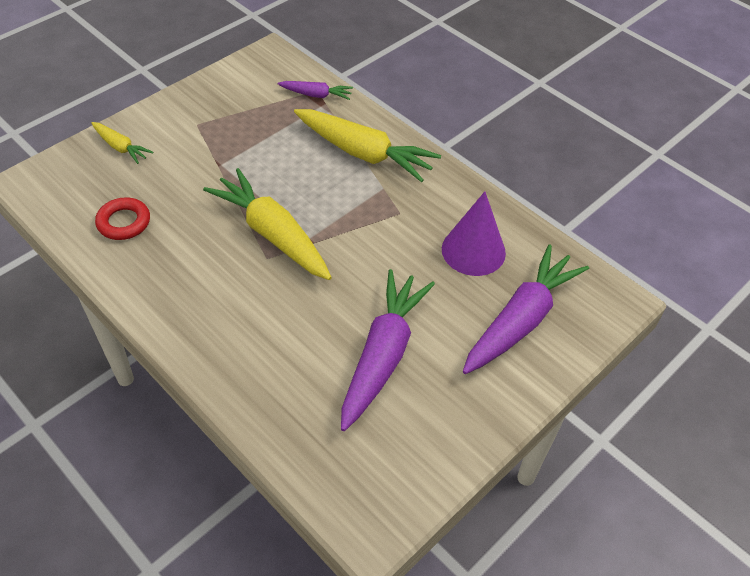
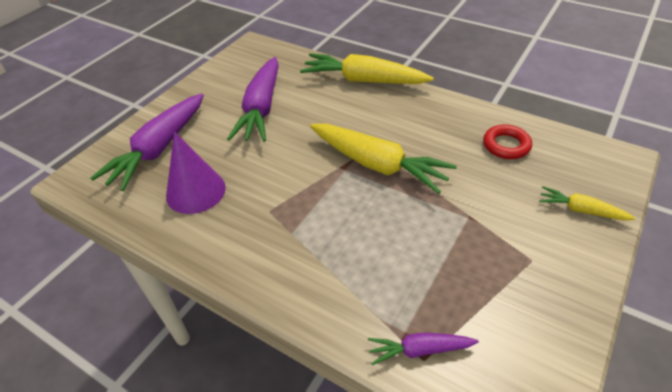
camera: 170 degrees right, 5 degrees down
(363, 153) = (324, 270): yellow carrot -> yellow carrot (364, 80)

